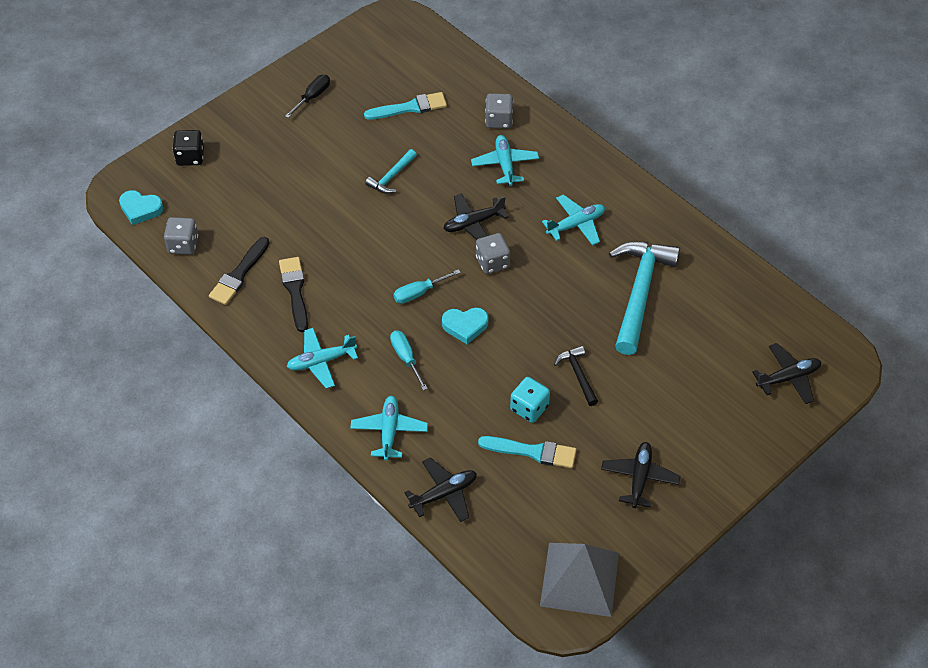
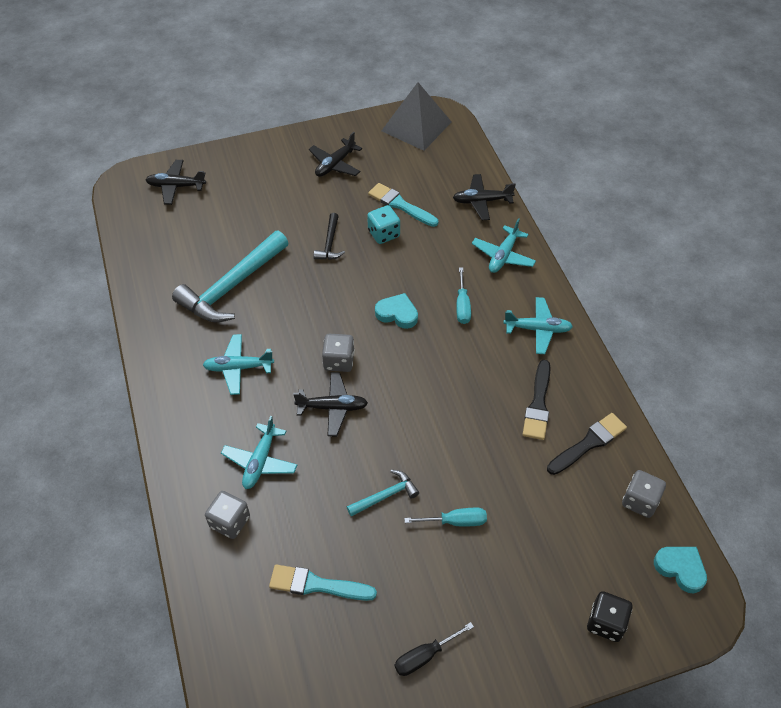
camera: 155 degrees left, 0 degrees up
(419, 293) = (421, 358): turquoise screwdriver -> turquoise screwdriver (455, 521)

